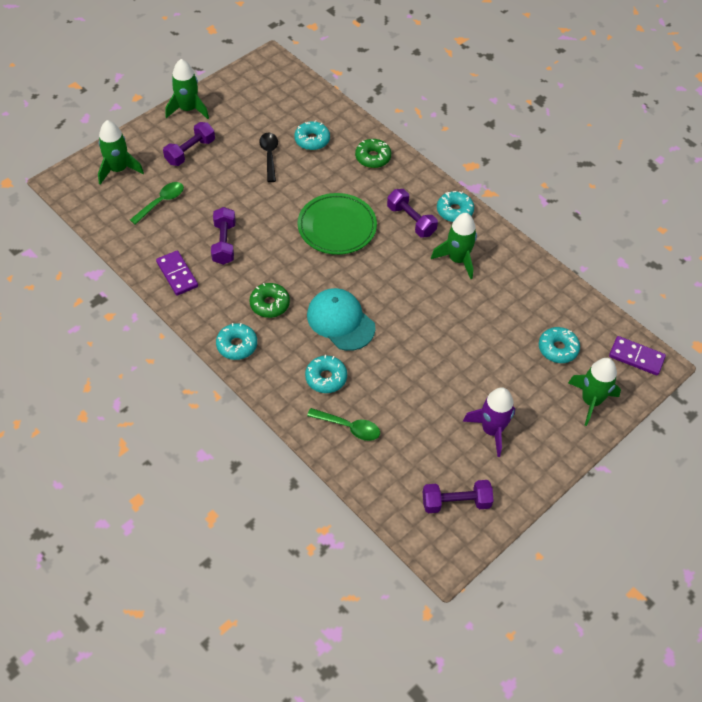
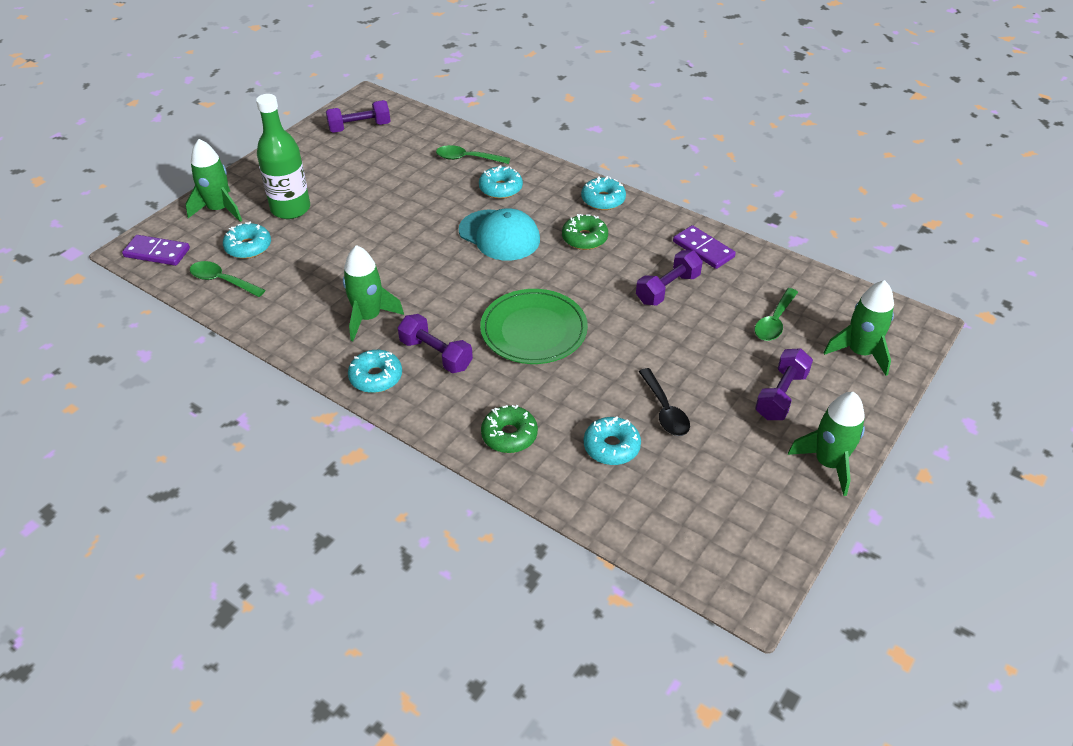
camera: 170 degrees right, 10 degrees down
(224, 243) = (667, 289): purple dumbbell -> purple dumbbell turned 60 degrees clockwise
(491, 430) = (326, 175): purple rocket -> none
(524, 389) = (290, 209): none -> green bottle
(574, 316) = (222, 281): none -> green spoon

